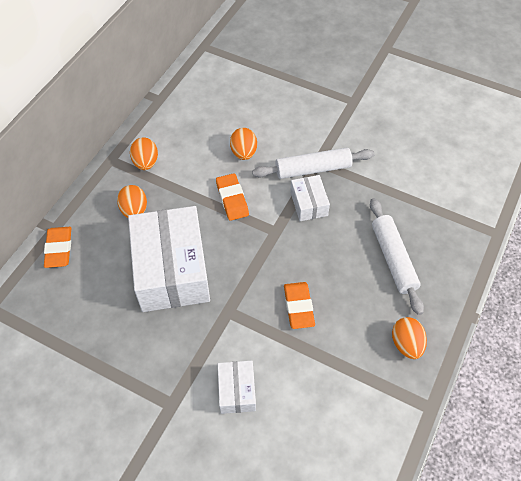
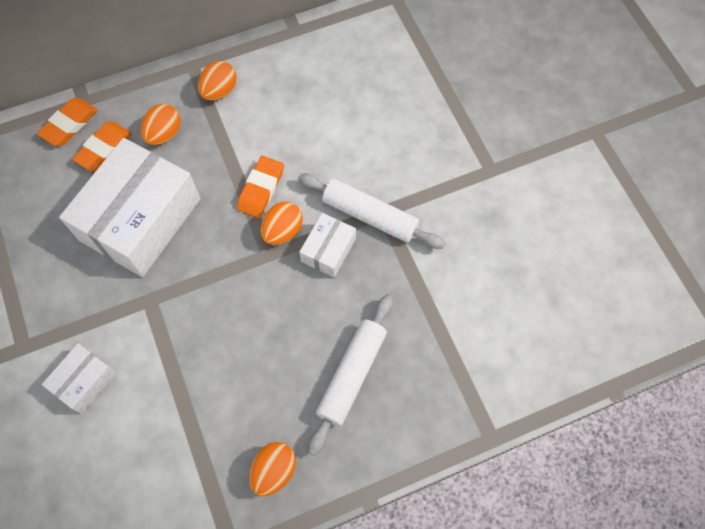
camera: 40 degrees right, 10 degrees up
(244, 153) = (319, 147): orange egg -> orange egg (283, 231)
(298, 307) = (213, 348): orange eraser -> orange eraser (104, 149)

